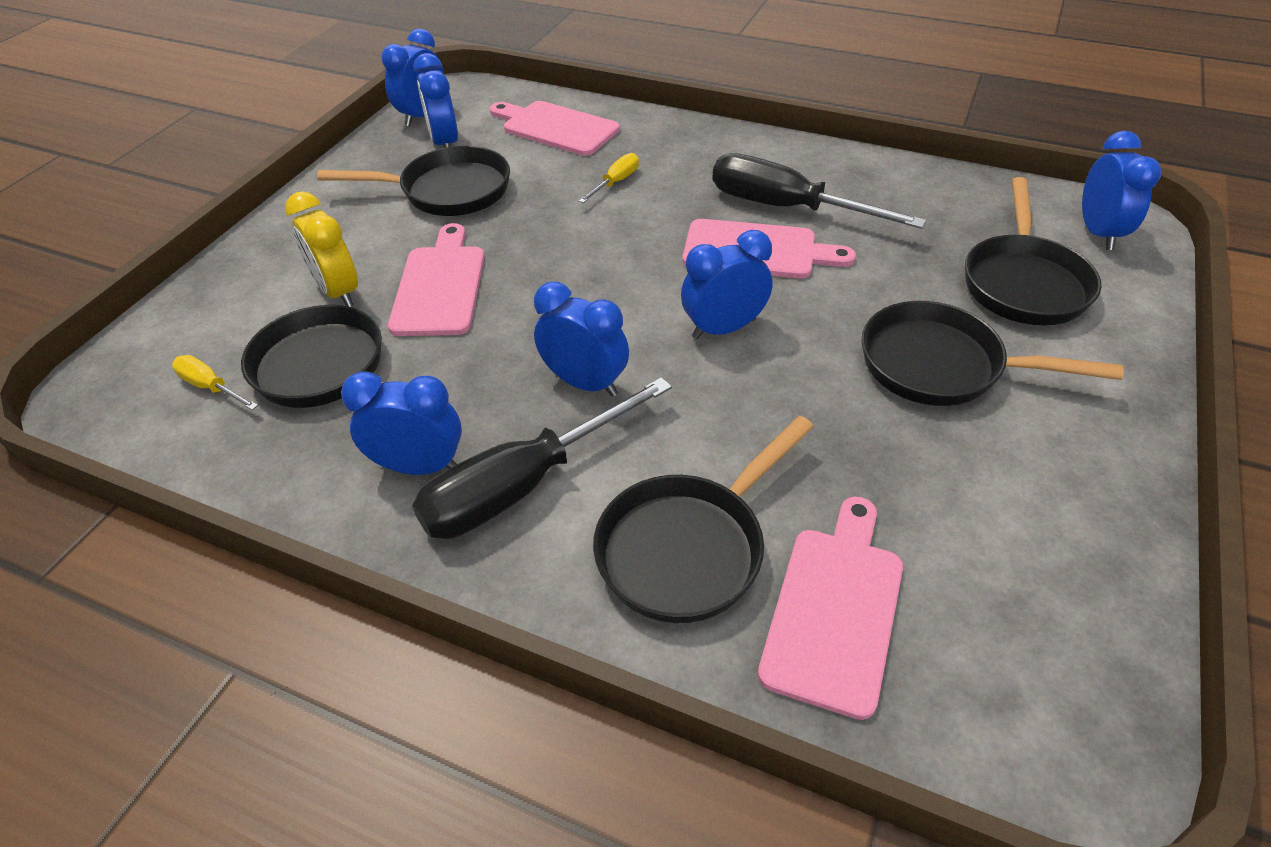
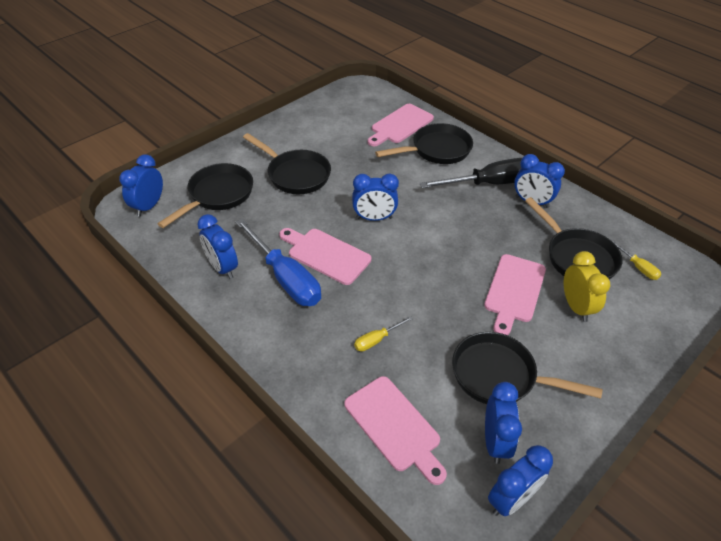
camera: 160 degrees left, 0 degrees up
(585, 383) = (451, 213): blue clock -> blue clock (222, 268)
(787, 208) = (285, 278): black screwdriver -> blue screwdriver

